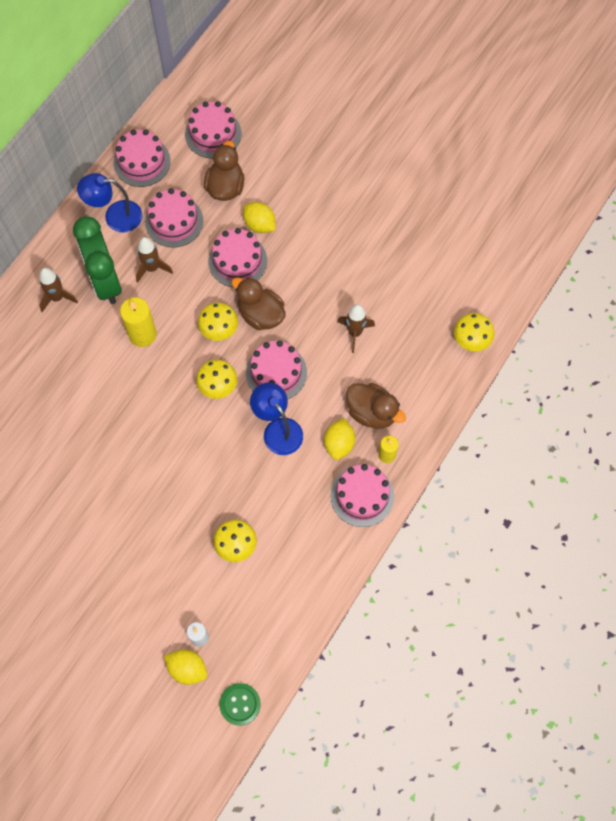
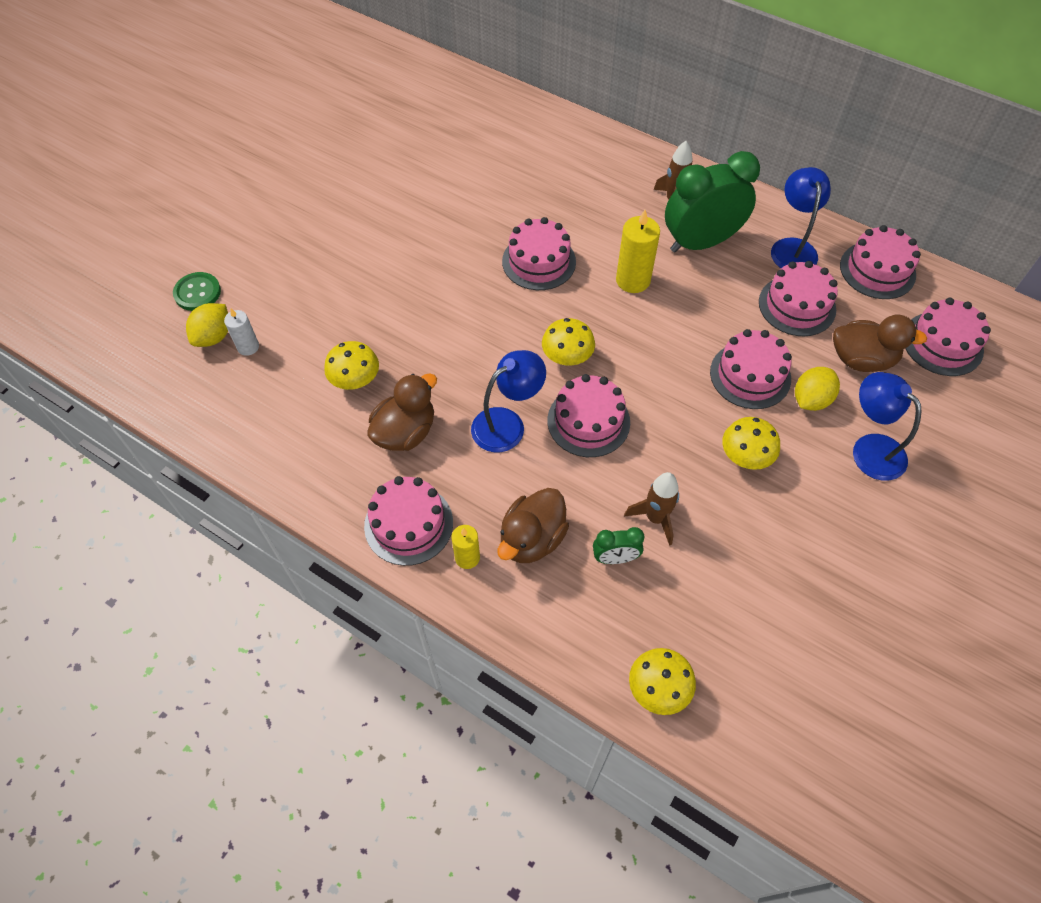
camera: 90 degrees right, 10 degrees down
(118, 405) = (539, 261): none -> pink cake
(152, 268) = (725, 286): brown rocket -> none
(219, 329) = (647, 357): yellow mushroom -> yellow mushroom (745, 457)
(240, 704) = (161, 388): green button -> green button (197, 293)
(260, 314) = (673, 402): brown duck -> brown duck (405, 432)
(300, 195) = (870, 448): none -> blue lamp
(339, 444) = (485, 496): yellow lemon -> none
(385, 360) = (615, 558): none -> green clock

